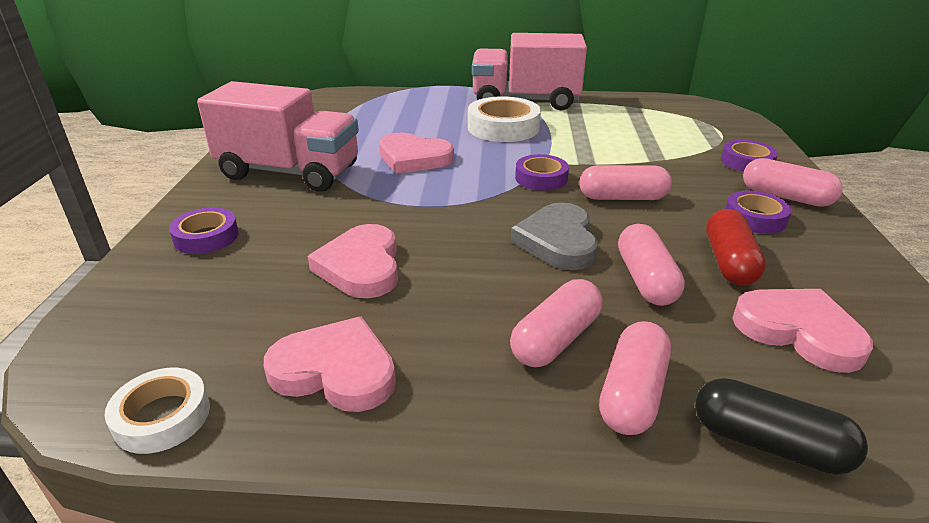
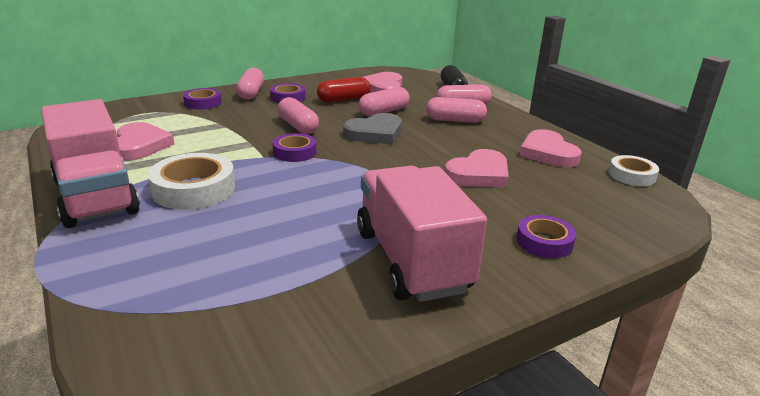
camera: 125 degrees left, 5 degrees down
(414, 158) = (310, 209): pink heart -> pink heart (140, 145)

